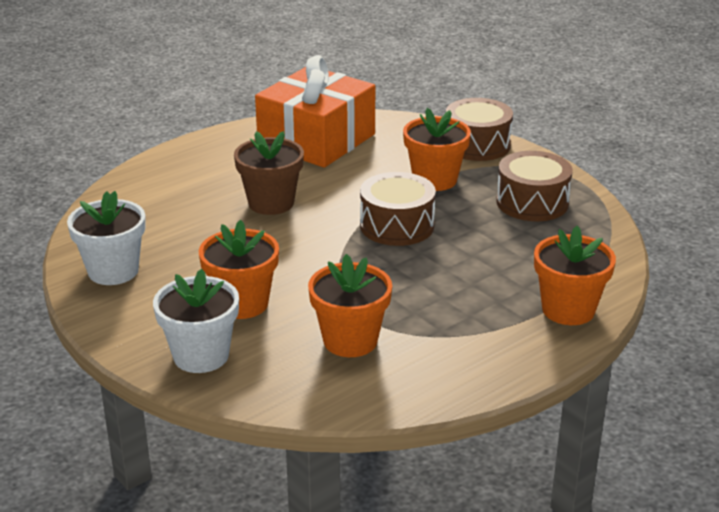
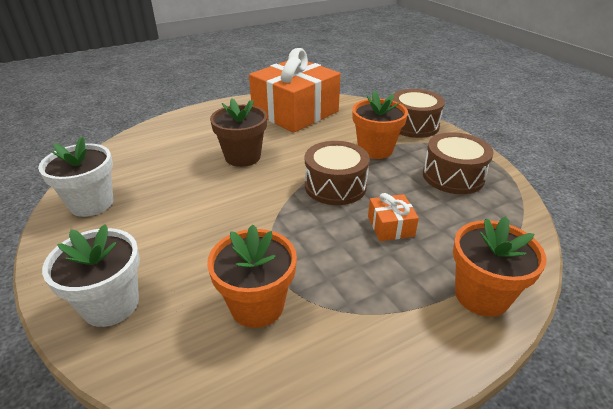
camera: 10 degrees right, 5 degrees up
(242, 303) = (177, 248): orange flower pot -> none
(469, 260) = (390, 226): none -> orange gift

